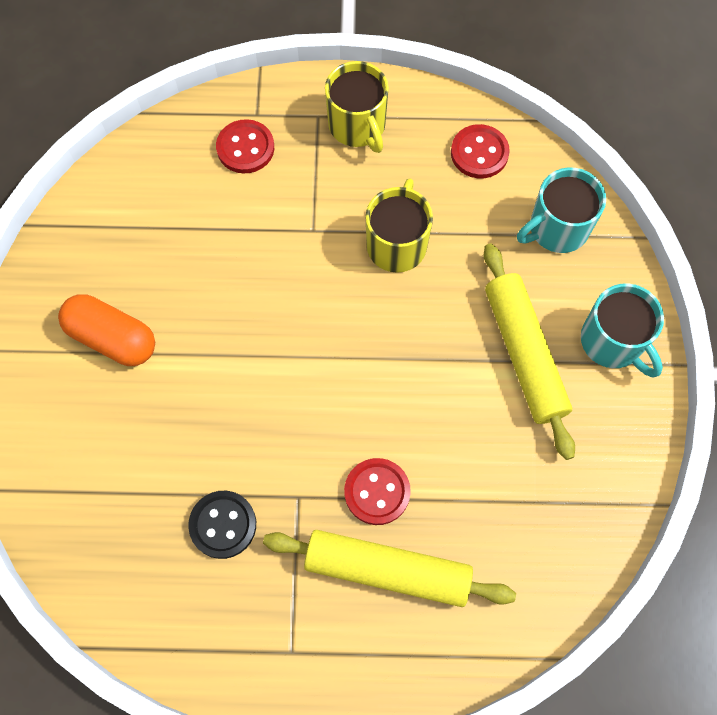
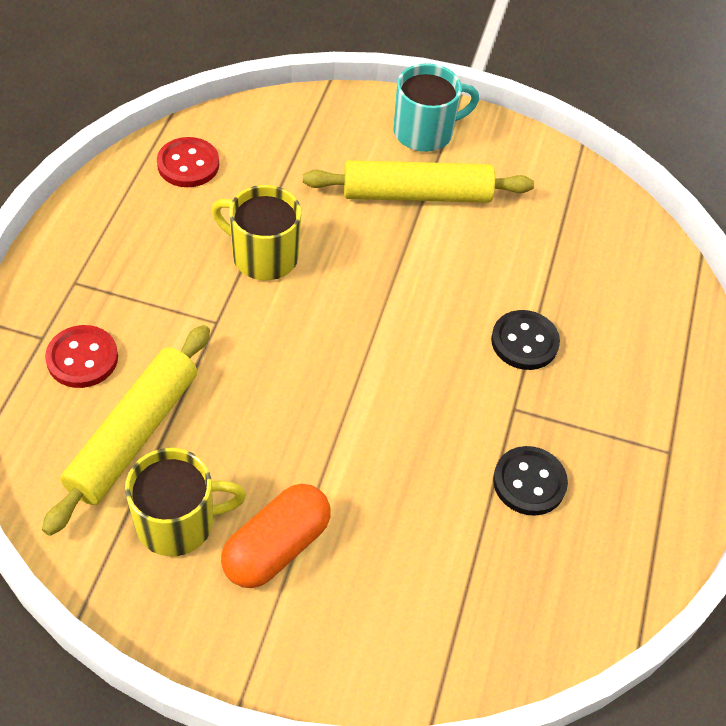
camera: 80 degrees left, 15 degrees down
(357, 125) = (105, 251): yellow mug -> yellow mug (177, 522)
(377, 492) = (524, 342): red button -> black button
(387, 570) = (603, 353): yellow rolling pin -> yellow rolling pin (133, 435)
(557, 228) = (297, 134): turquoise mug -> none

